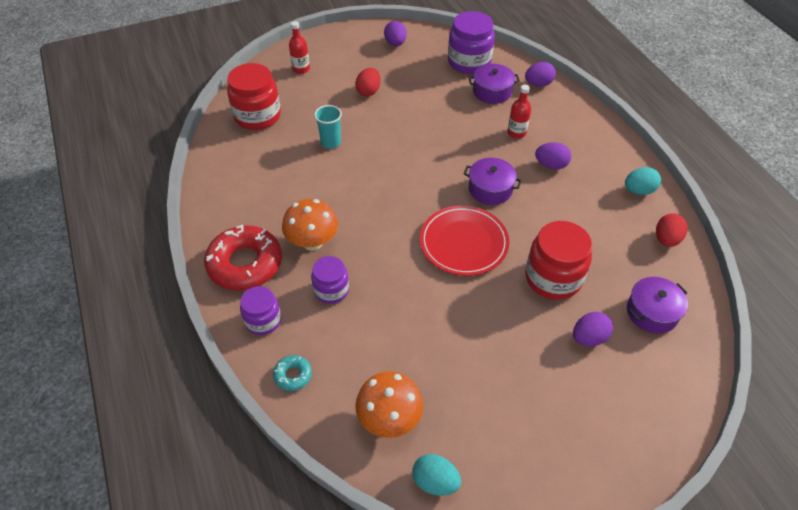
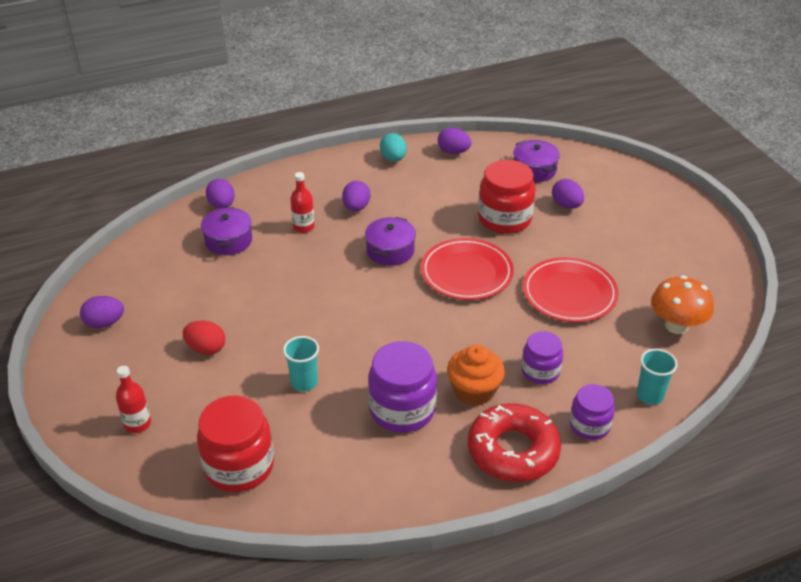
camera: 90 degrees left, 10 degrees down
(293, 375) = (650, 395): turquoise donut -> turquoise cup
(312, 242) = (474, 391): orange mushroom -> orange cupcake
(435, 481) = (724, 298): turquoise egg -> none
(437, 324) = (569, 293): none -> red plate
(469, 62) = (166, 256): purple jar -> purple jar (402, 409)
(666, 239) = (453, 152): red egg -> purple egg

